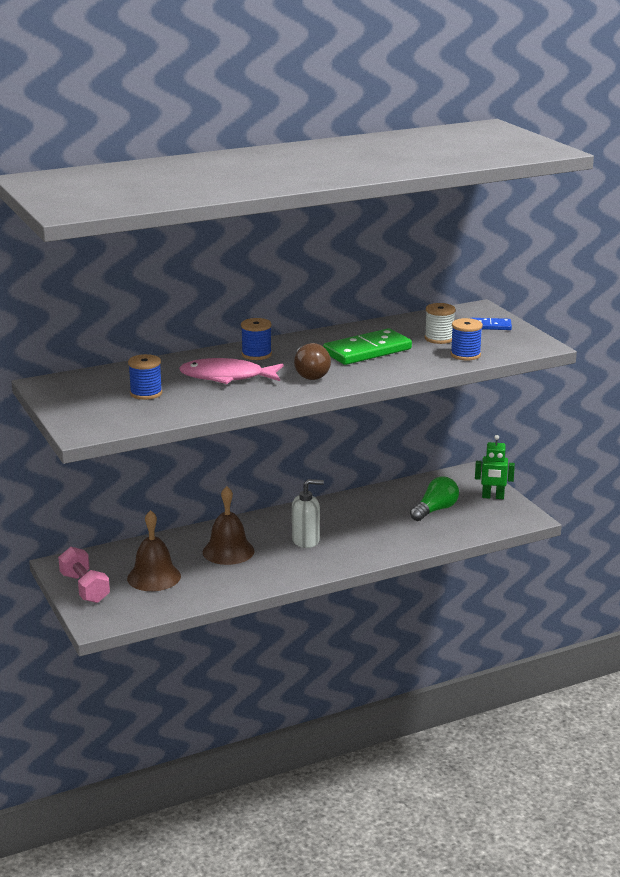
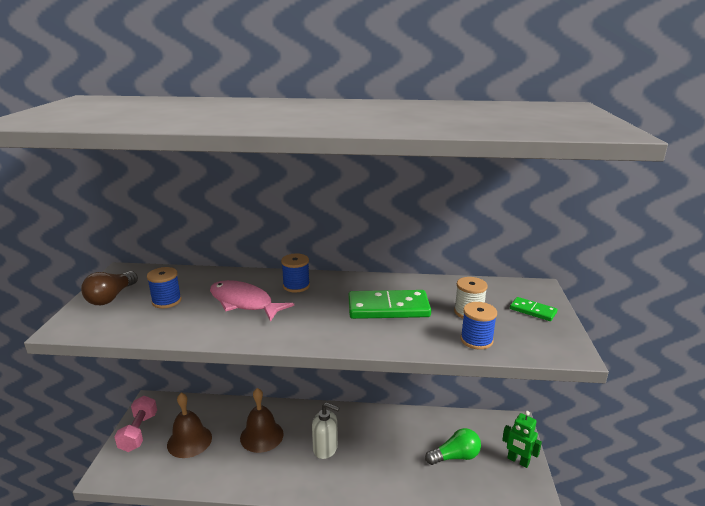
camera: 30 degrees right, 0 degrees up
(310, 373) = (311, 319): brown light bulb -> brown light bulb (111, 297)
(490, 326) = (532, 311): blue domino -> green domino

